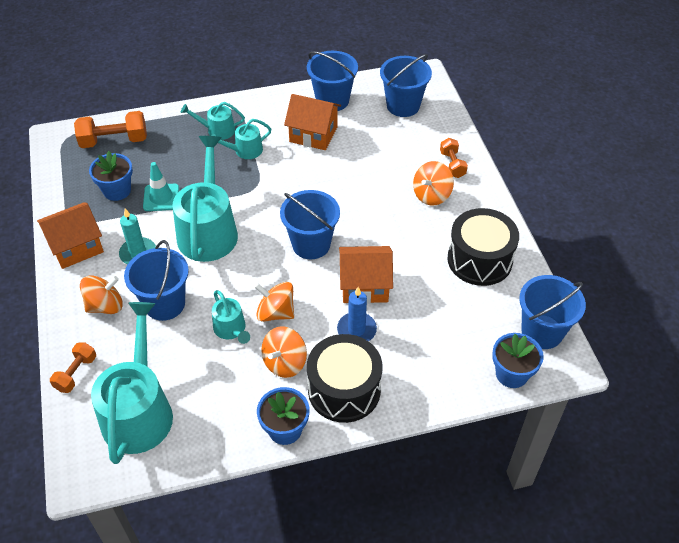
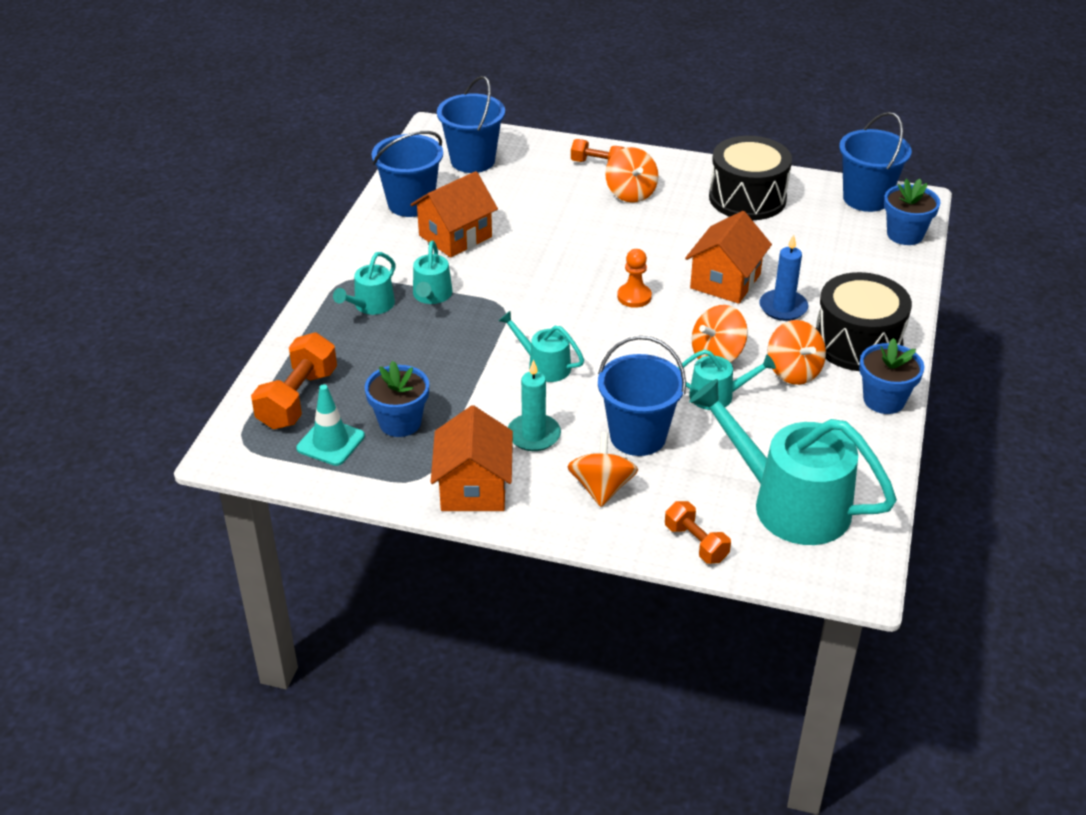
camera: 60 degrees left, 10 degrees down
(161, 197) = (450, 387): turquoise traffic cone -> turquoise traffic cone (331, 442)
(208, 230) = (544, 365): turquoise watering can -> turquoise watering can, size x0.49
(311, 244) = (634, 297): blue bucket -> orange pawn

